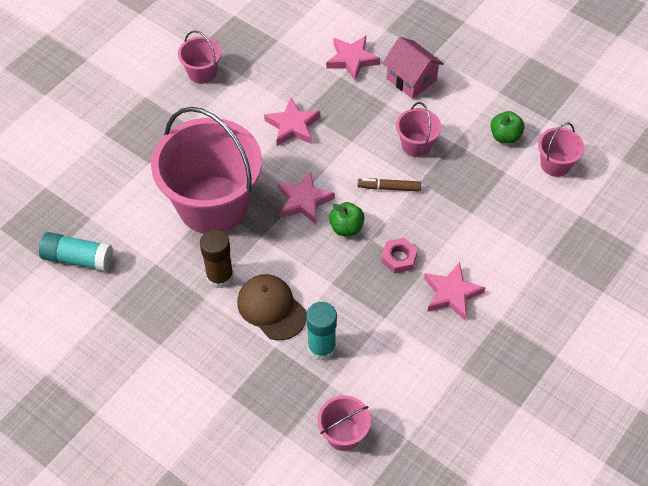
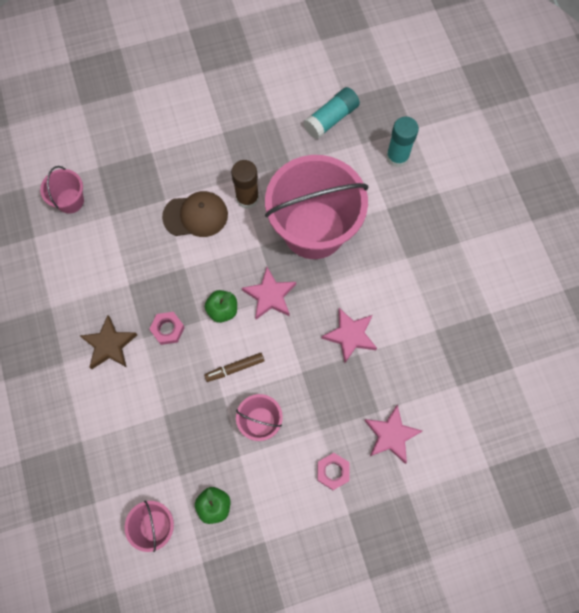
camera: 125 degrees right, 15 degrees up
(202, 73) = (458, 300): pink bucket -> none
(321, 347) = (140, 228): turquoise glue stick -> turquoise glue stick (397, 157)
(389, 188) = (234, 368): brown marker -> brown marker turned 150 degrees counterclockwise
(411, 79) = (333, 471): pink house -> pink nut
(451, 293) = (109, 345): pink star -> brown star

